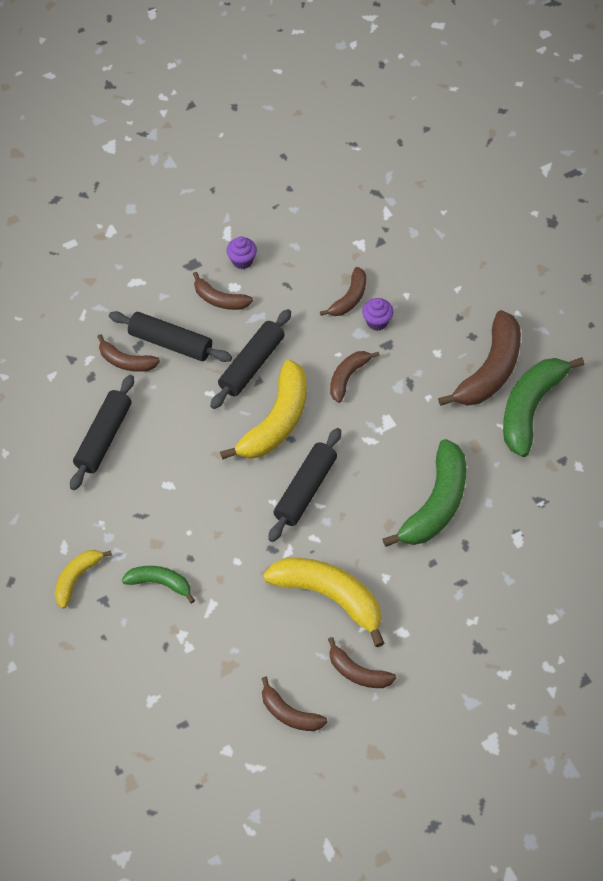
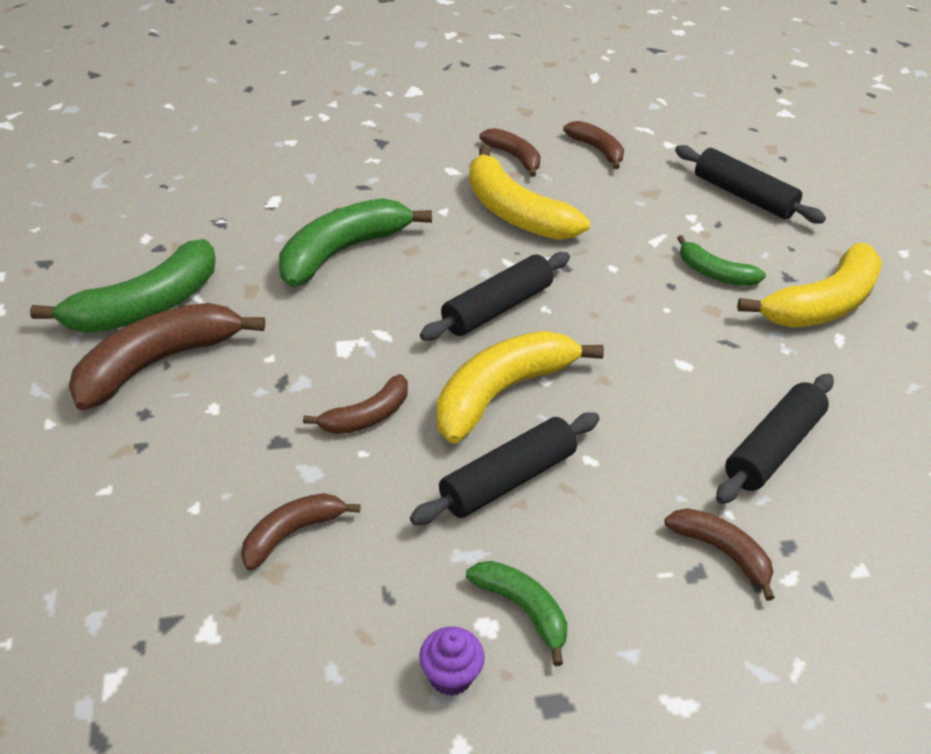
camera: 165 degrees left, 15 degrees down
(77, 578) = (821, 304): yellow banana -> yellow banana, size x1.81
(171, 343) = (635, 558): black rolling pin -> black rolling pin (743, 196)
(219, 299) = (523, 610): brown banana -> green banana
(377, 322) = (271, 480): purple cupcake -> none

